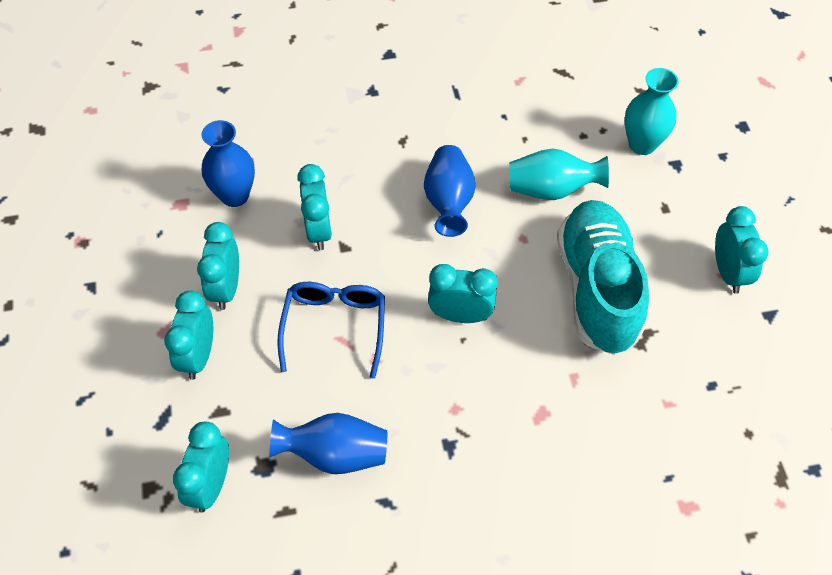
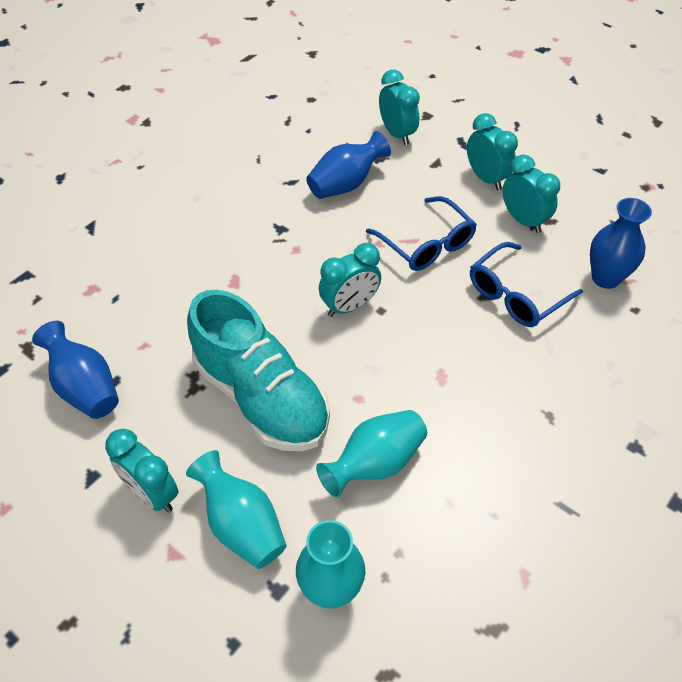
camera: 140 degrees right, 5 degrees down
(319, 230) = (516, 295): turquoise clock -> blue glasses
(448, 202) = (449, 386): blue vase -> blue vase (85, 387)
(674, 212) = (242, 525): none -> turquoise vase

